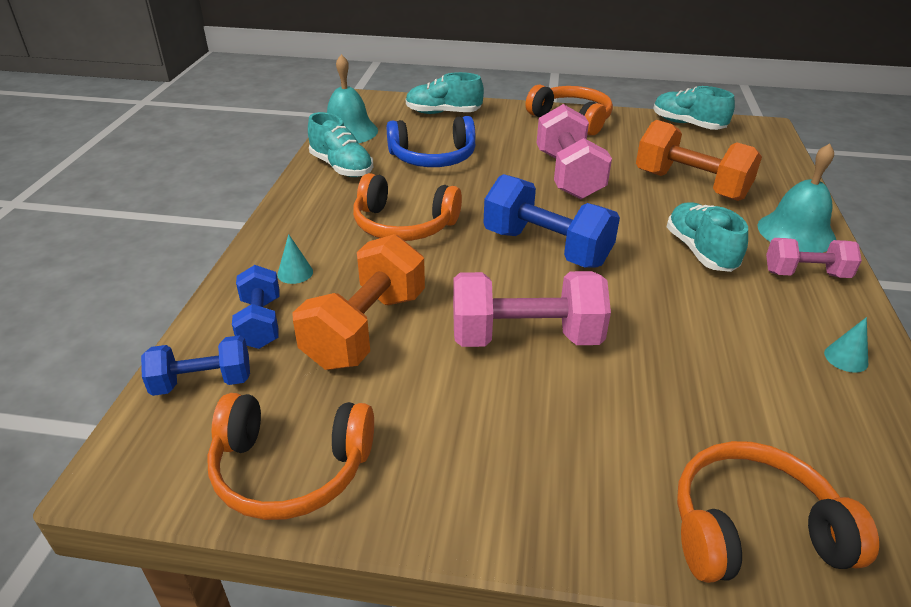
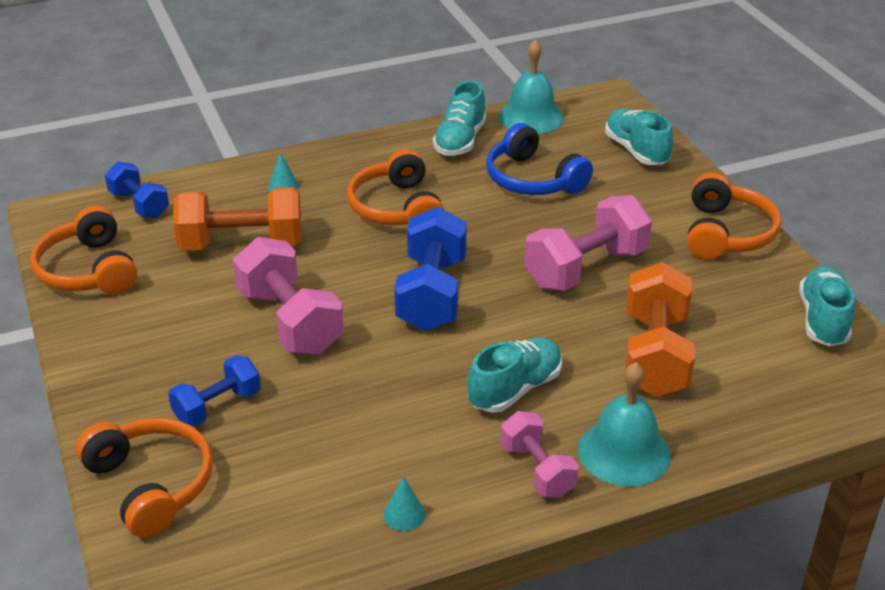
camera: 60 degrees right, 0 degrees up
(260, 323) = (214, 198): blue dumbbell -> blue dumbbell (217, 406)

